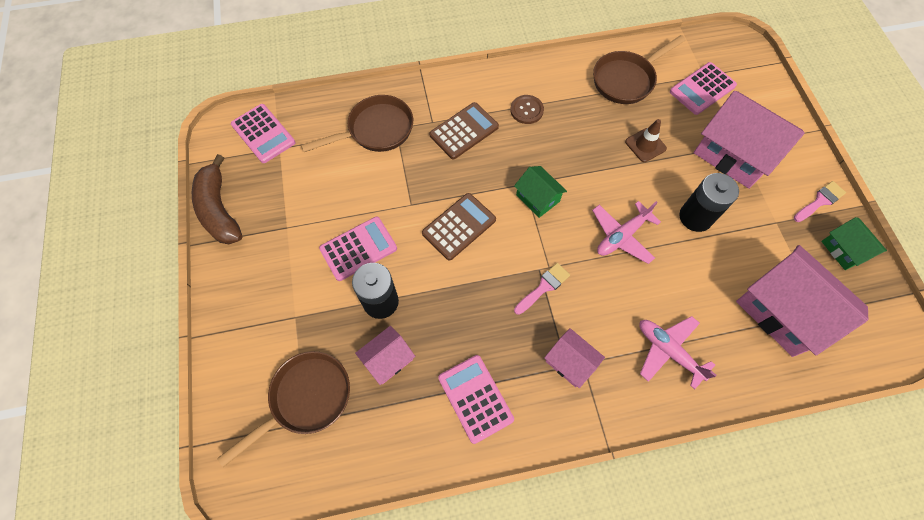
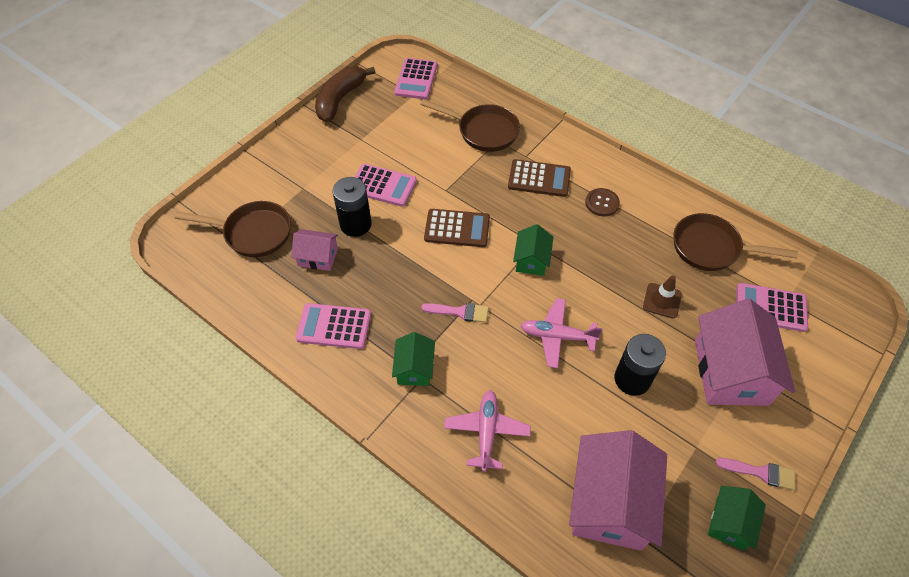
camera: 50 degrees right, 10 degrees down
(475, 398) = (334, 326): pink calculator -> pink calculator turned 105 degrees counterclockwise
(570, 362) = (414, 368): pink house -> green house

